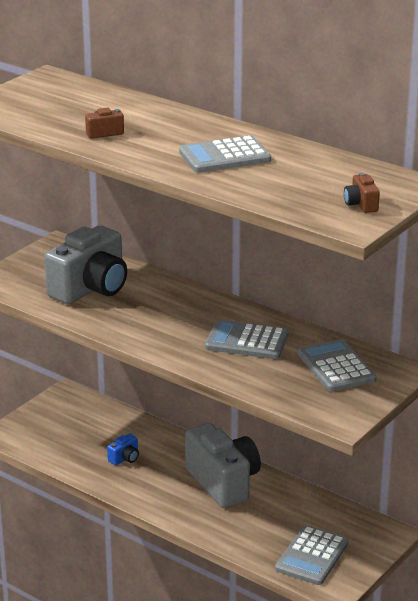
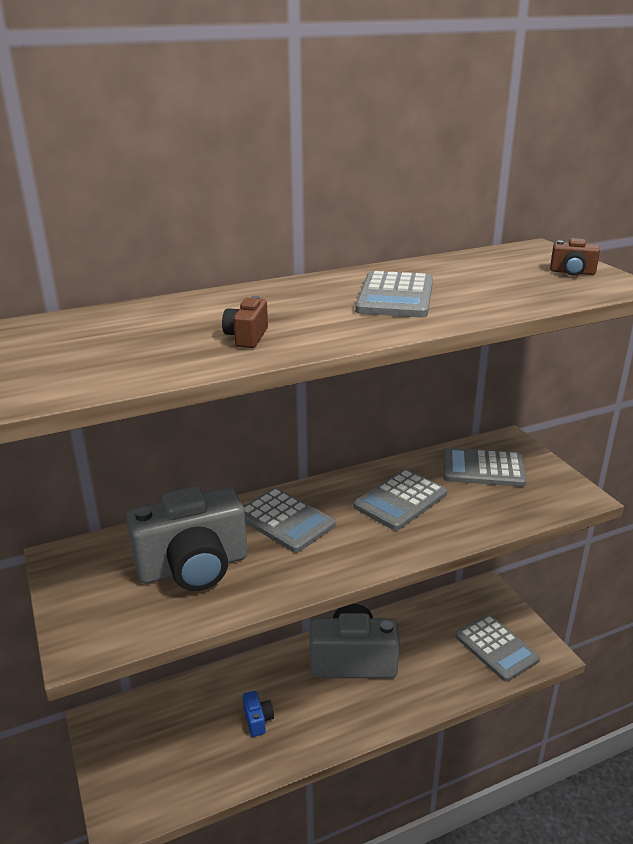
camera: 60 degrees left, 0 degrees up
(90, 288) = (193, 567): grey camera -> grey camera turned 90 degrees clockwise
(172, 304) = (285, 520): none -> grey calculator

